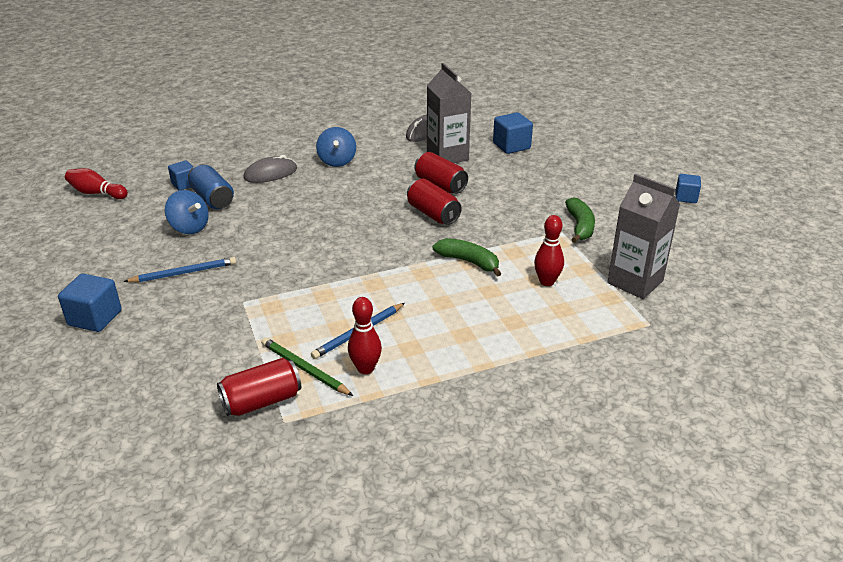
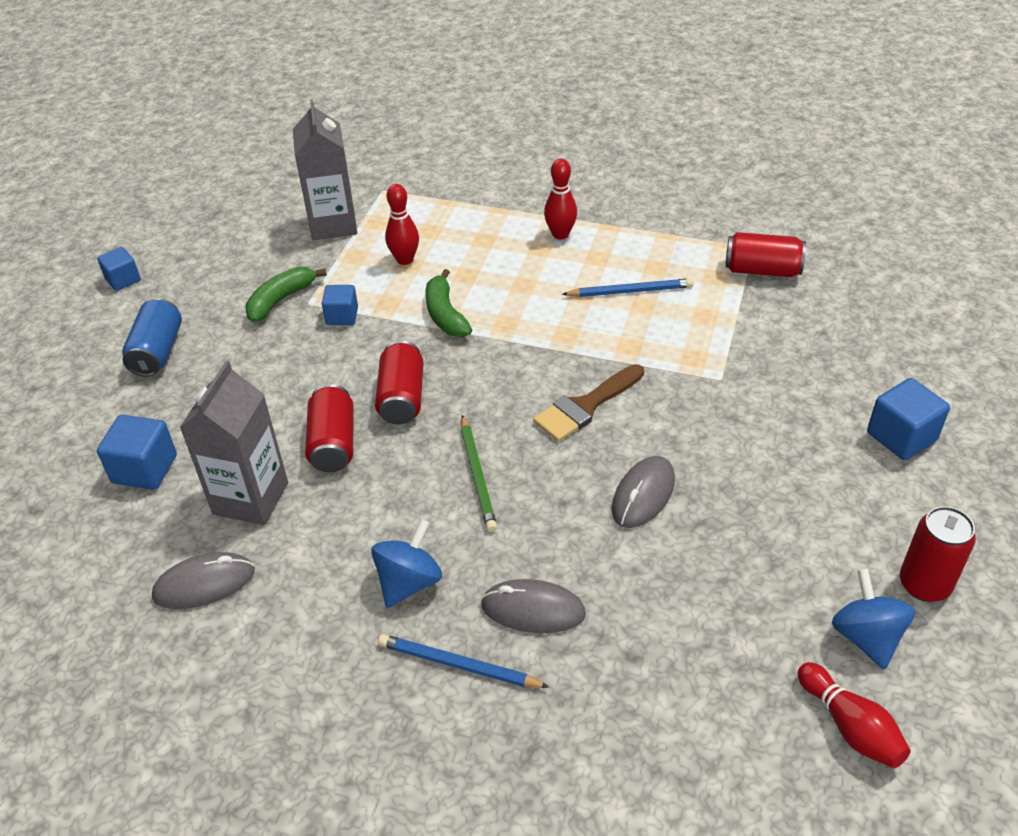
camera: 140 degrees left, 10 degrees up
(66, 251) = (924, 584): none -> red can
(184, 184) = (687, 663): blue cube -> blue cube (342, 316)
(184, 273) = (770, 456): blue pencil -> blue pencil (458, 665)
(189, 228) = (726, 541): blue spinning top -> blue spinning top (866, 637)
(212, 199) = (660, 593): blue can -> blue can (157, 351)
(250, 228) = (643, 495): none -> grey mouse
(304, 369) = (706, 281): green pencil -> green pencil (478, 475)
(321, 252) = (585, 406): none -> brown brush
(365, 368) = (652, 258): red bowling pin -> red bowling pin (560, 234)

